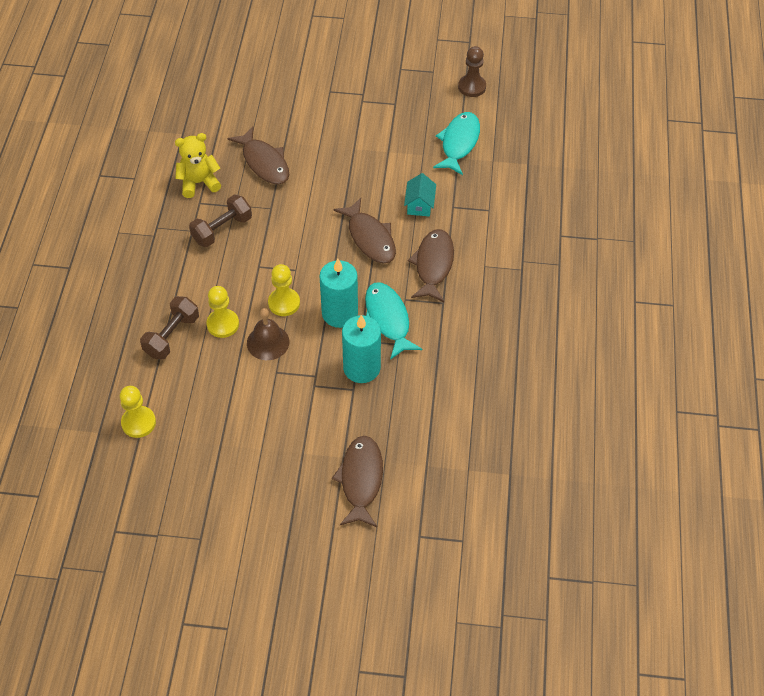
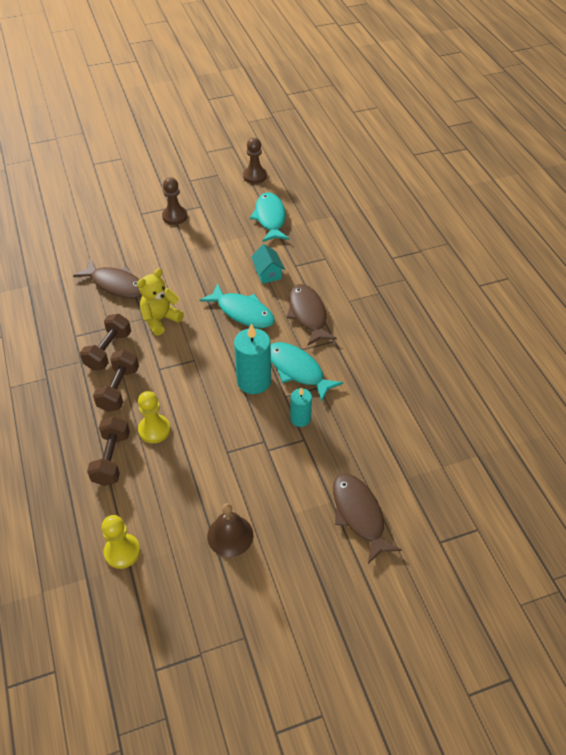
camera: 25 degrees left, 5 degrees down
(199, 183) = (65, 320): yellow teddy bear -> yellow teddy bear (160, 319)
(212, 272) = (119, 389): none -> brown dumbbell
(268, 342) = (205, 429): brown bell -> brown bell (230, 535)
(284, 303) = (200, 391): yellow pawn -> none
(361, 106) = (175, 216): none -> brown pawn
(361, 368) = (300, 418): turquoise candle -> turquoise candle, size x0.58
(370, 238) = (242, 312): brown fish -> turquoise fish

